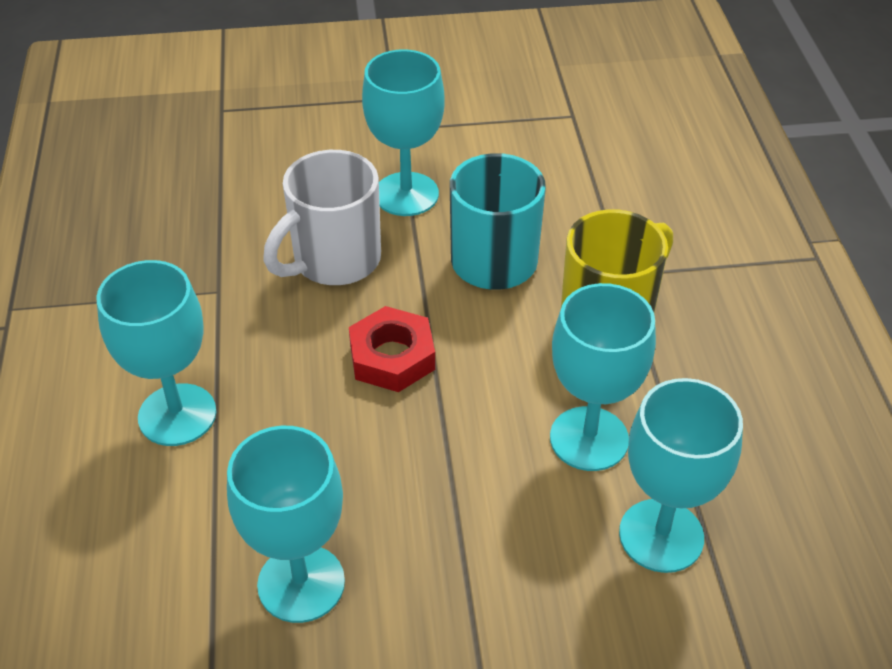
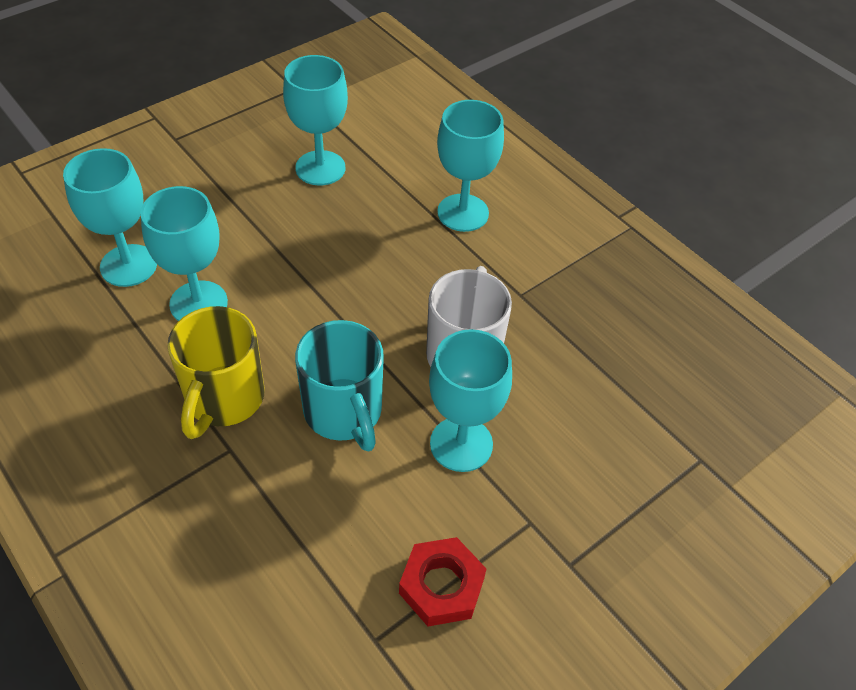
camera: 145 degrees right, 5 degrees up
(392, 357) = (364, 301): red nut -> red nut (441, 586)

